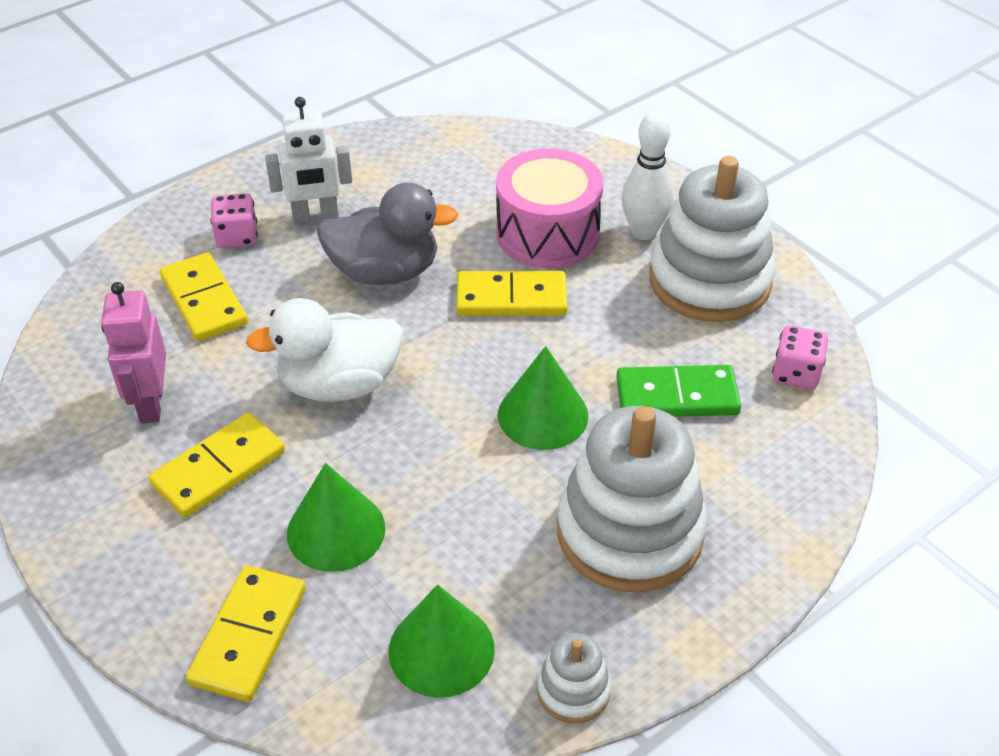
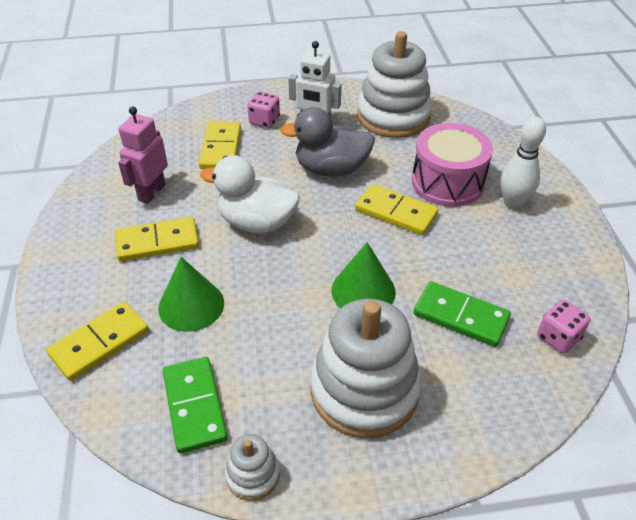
camera: 30 degrees right, 0 degrees up
(385, 272) = (331, 169): grey duck -> grey duck turned 150 degrees clockwise
(441, 649) = (195, 406): green cone -> green domino
(709, 281) = (537, 251): white stacking toy -> white stacking toy (393, 116)

